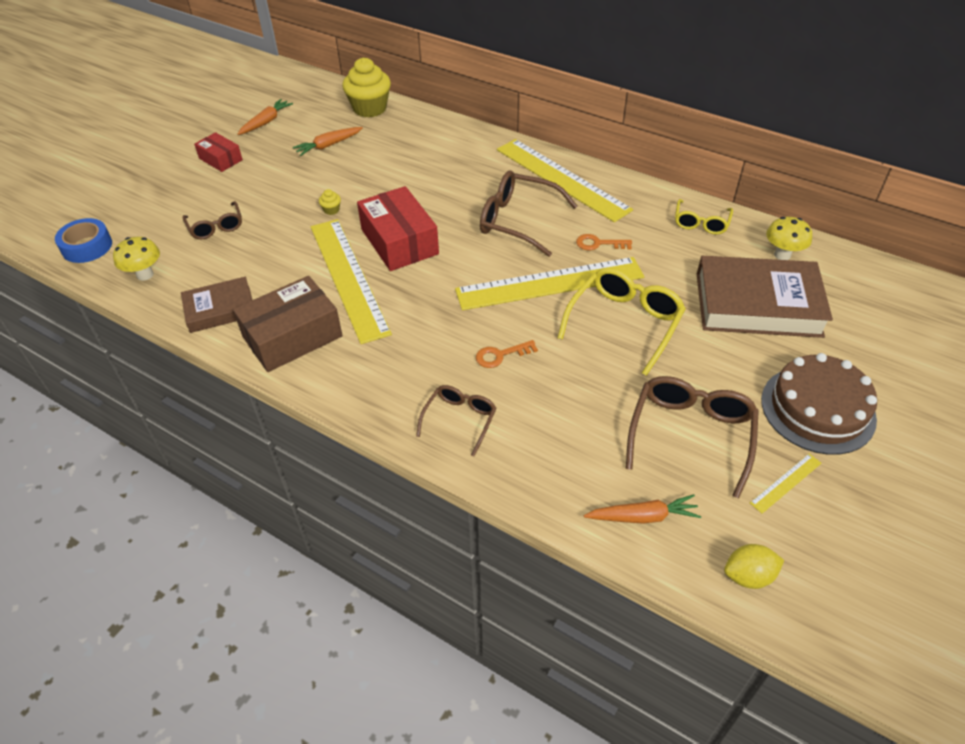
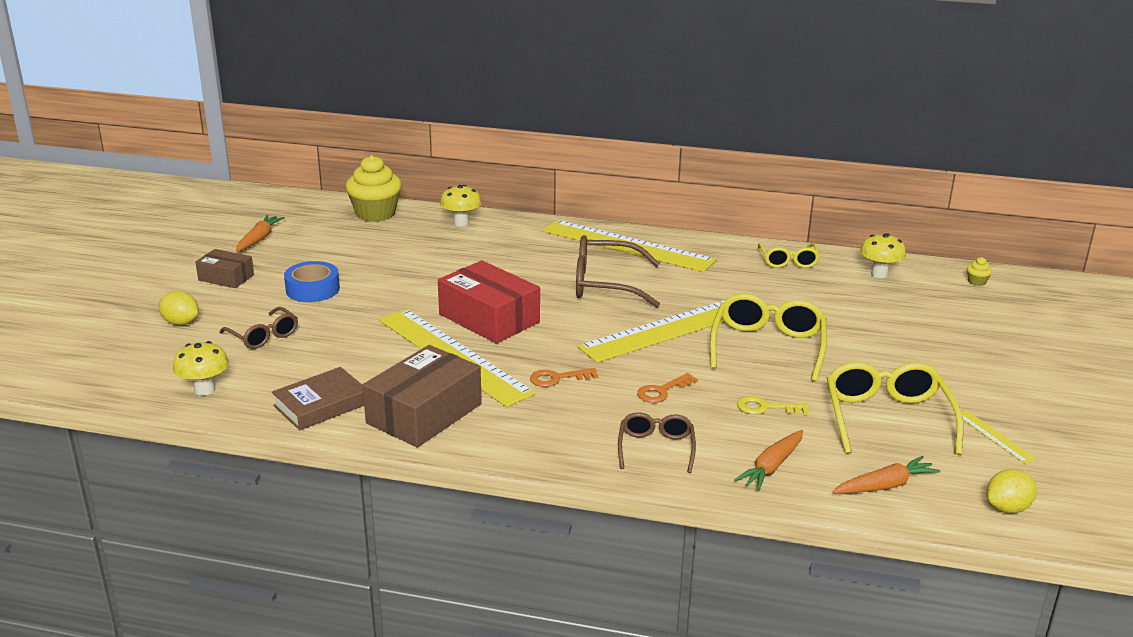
camera: 20 degrees left, 20 degrees down
(87, 246) = (109, 376): blue tape -> blue tape (312, 289)
(164, 201) = (181, 323): none -> yellow lemon
(221, 159) = (226, 277): red box -> brown box
(328, 145) = (350, 250): orange carrot -> orange carrot (771, 467)
(331, 210) = (392, 303): yellow cupcake -> yellow cupcake (977, 282)
(433, 130) = (461, 223): none -> yellow mushroom
(583, 395) = (766, 407): none -> yellow key
(598, 244) = (700, 290): orange key -> orange key (557, 378)
(690, 434) = (887, 418): brown glasses -> yellow glasses
(757, 304) = (882, 313): brown book -> none
(785, 483) = (994, 436): yellow ruler -> yellow ruler turned 60 degrees counterclockwise
(817, 409) = (986, 379): brown cake -> none

